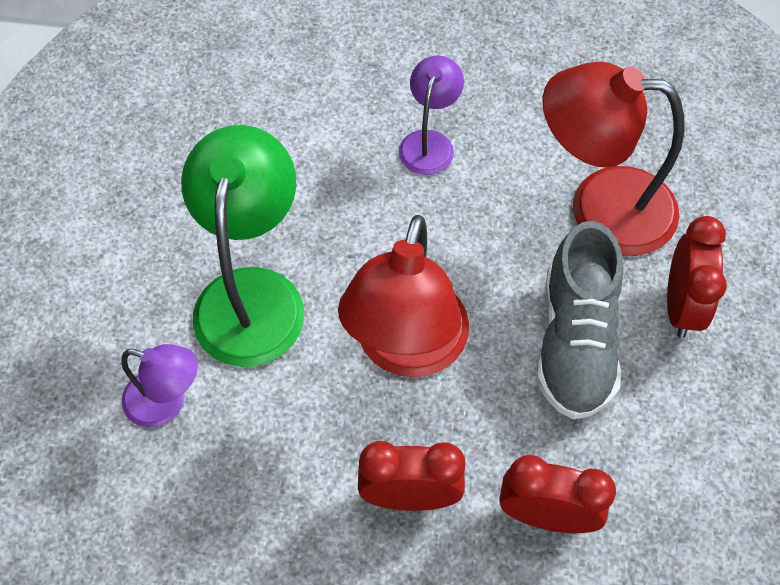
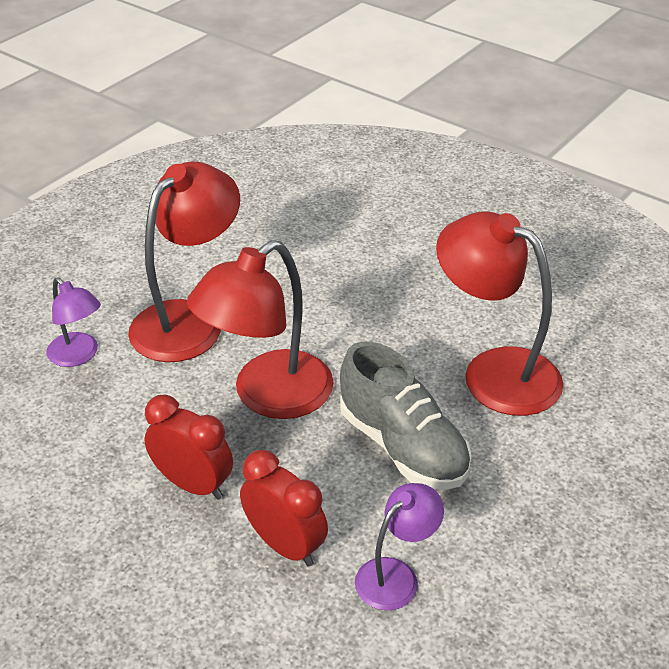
camera: 30 degrees right, 20 degrees down
(252, 294) = (189, 320): green lamp -> red lamp
(429, 142) = (391, 283): purple lamp -> purple lamp (396, 575)
(575, 341) = (402, 446): grey shoe -> grey shoe turned 75 degrees counterclockwise
(681, 306) = (511, 460): red clock -> none

